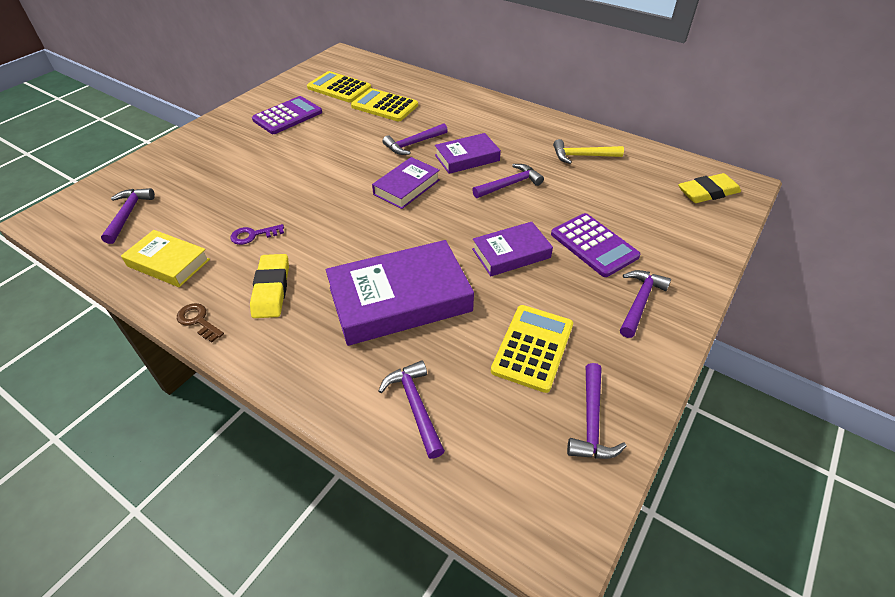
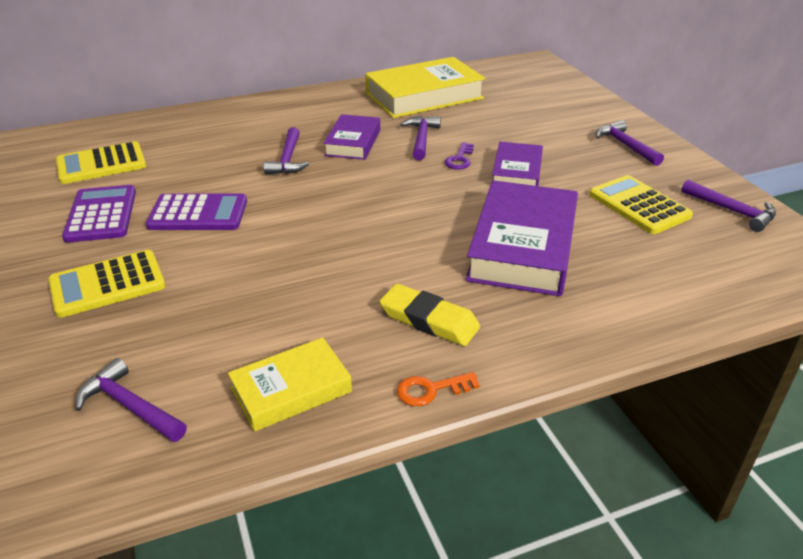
camera: 55 degrees left, 10 degrees down
(198, 321) = (431, 390): brown key -> orange key
(253, 235) = (316, 307): purple key -> purple key (460, 159)
(384, 106) = (190, 151): yellow calculator -> yellow calculator (107, 284)
(407, 187) = (356, 187): purple book -> none
(415, 405) = (665, 283): purple hammer -> none
(582, 156) = (424, 96): yellow hammer -> yellow book
(594, 245) = (544, 136): purple calculator -> purple calculator (198, 213)
(707, 192) = (531, 74): yellow eraser -> none

